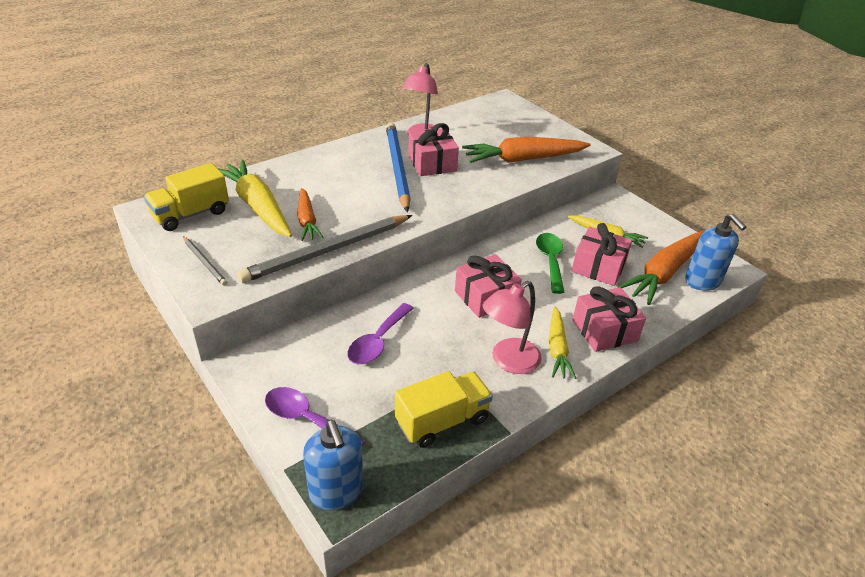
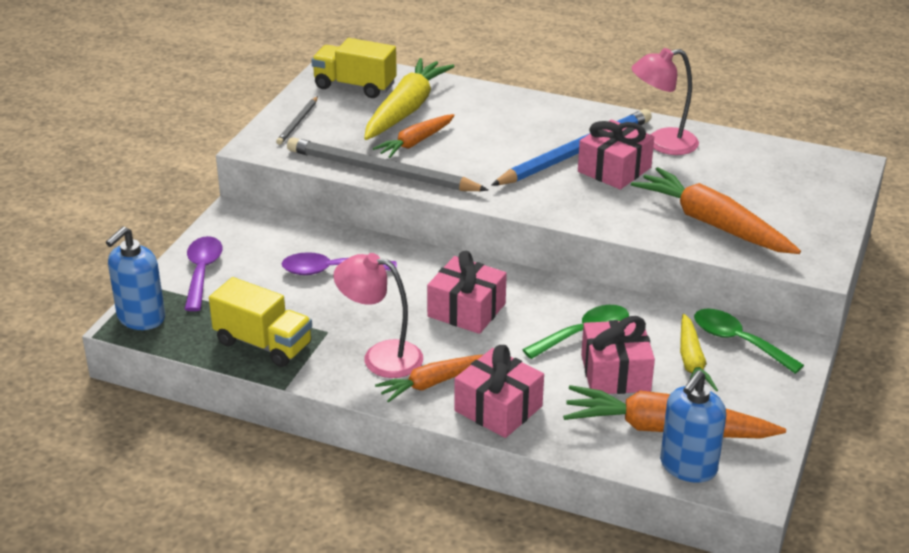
camera: 60 degrees right, 5 degrees down
(557, 349) = (432, 383): yellow carrot -> orange carrot
(598, 212) = (738, 341): none -> green spoon

